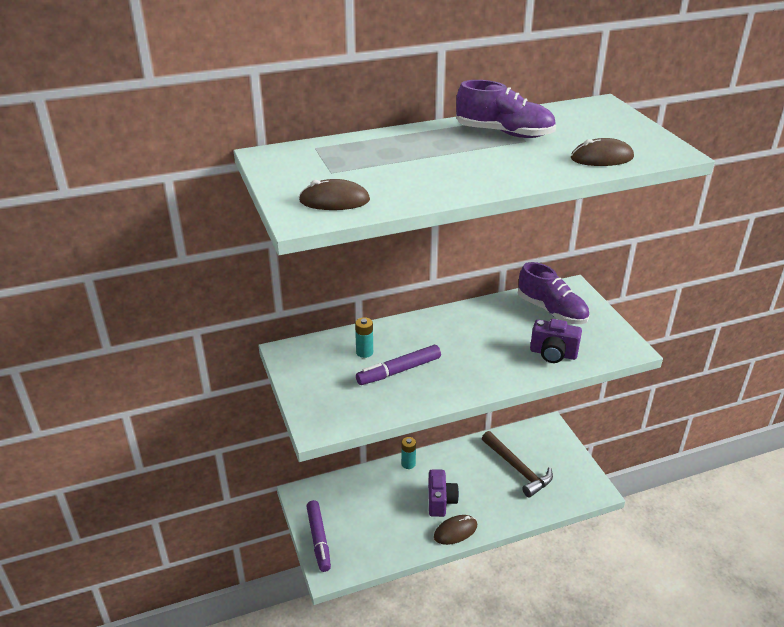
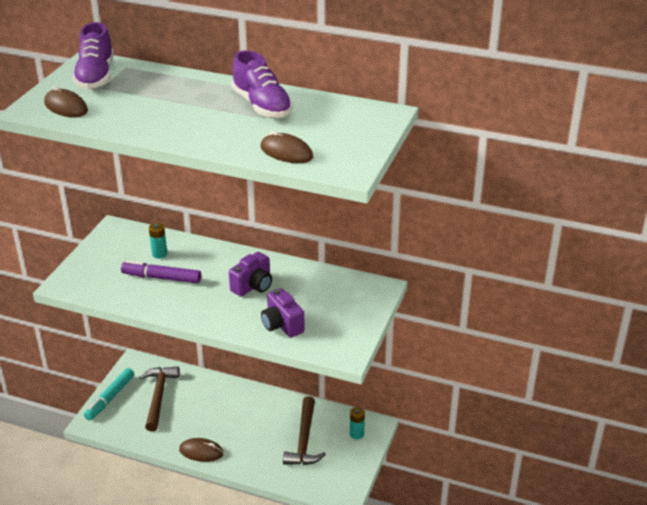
camera: 40 degrees right, 0 degrees up
(318, 539) = (110, 398): purple marker -> turquoise marker
(360, 509) = (159, 396): none -> brown hammer
(408, 464) = (230, 386): turquoise battery -> turquoise battery (356, 434)
(440, 501) = (218, 426): purple camera -> purple camera (253, 286)
(551, 311) = (334, 295): purple shoe -> purple shoe (96, 77)

